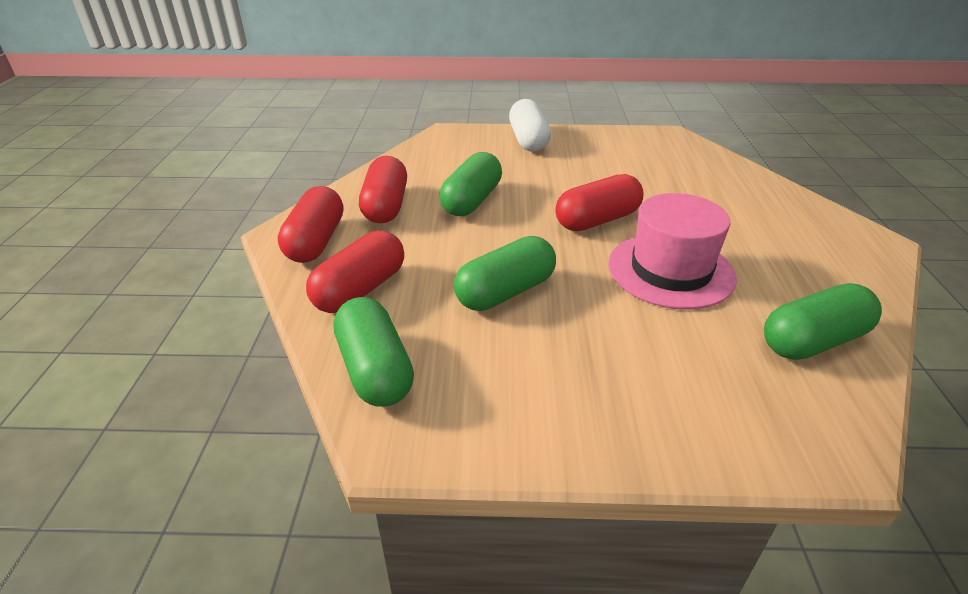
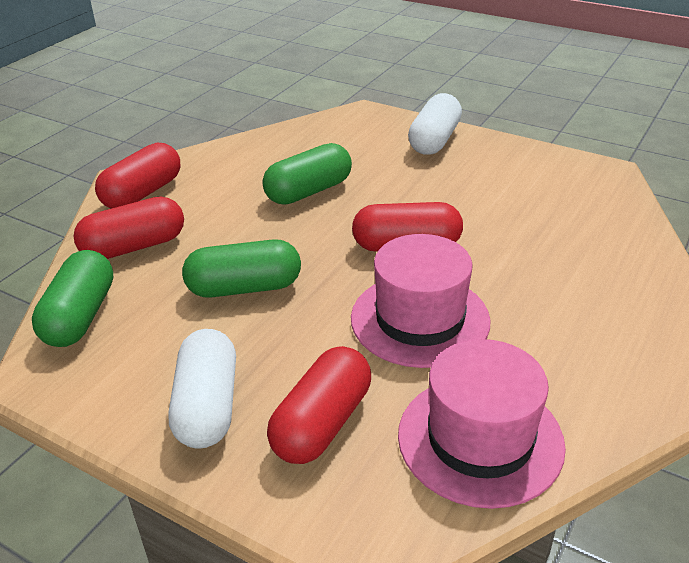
camera: 30 degrees right, 0 degrees up
(386, 206) = (229, 176): red capsule -> red capsule (322, 423)
(588, 402) = (207, 406): none -> white capsule
(813, 341) = (480, 439): green capsule -> pink hat

